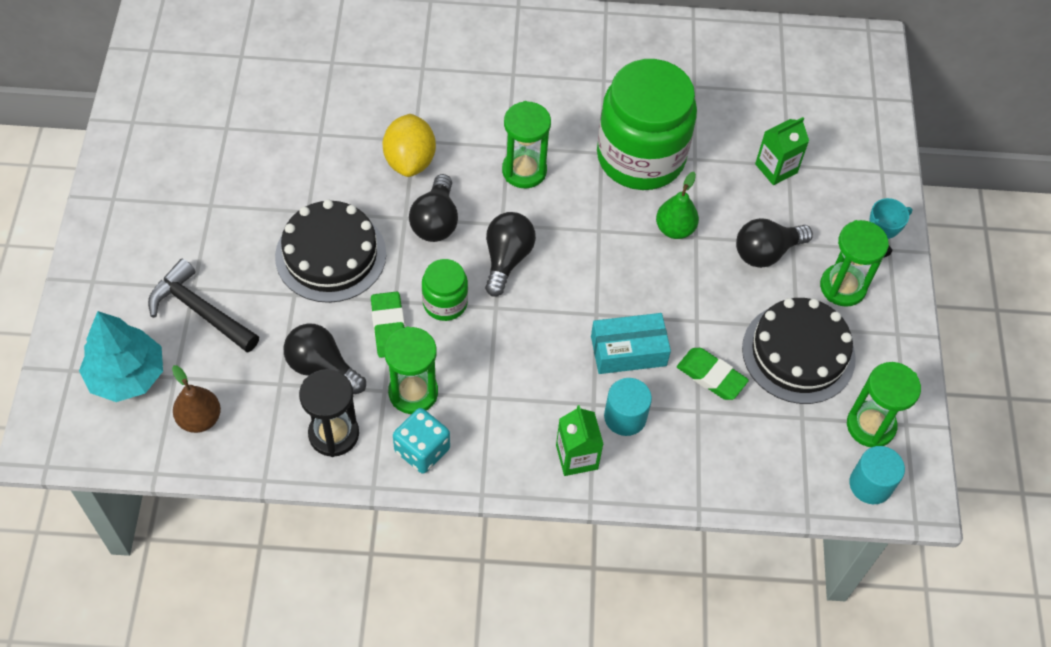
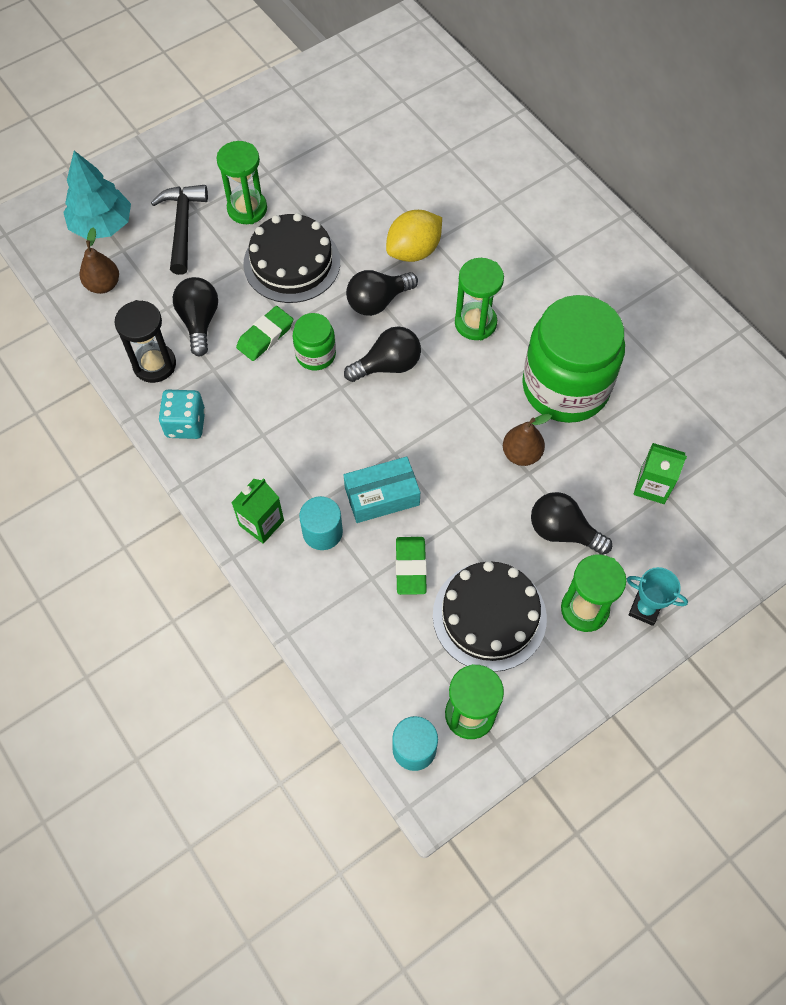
camera: 55 degrees right, 5 degrees up
(413, 392) = (226, 387): green hourglass -> green hourglass (247, 209)
(628, 351) = (382, 496): turquoise box -> turquoise box turned 60 degrees counterclockwise
(674, 229) = (521, 454): green pear -> brown pear

